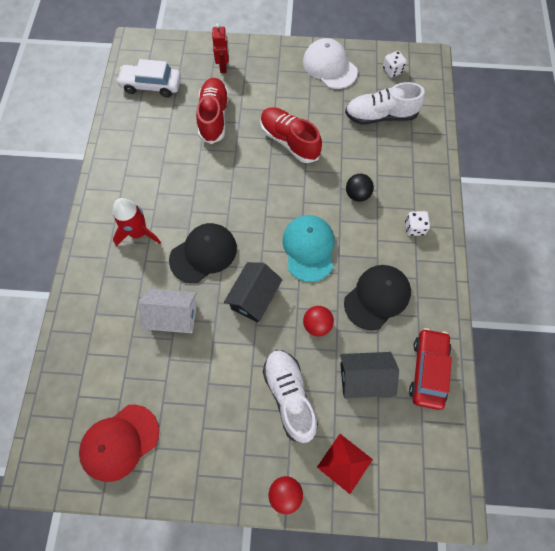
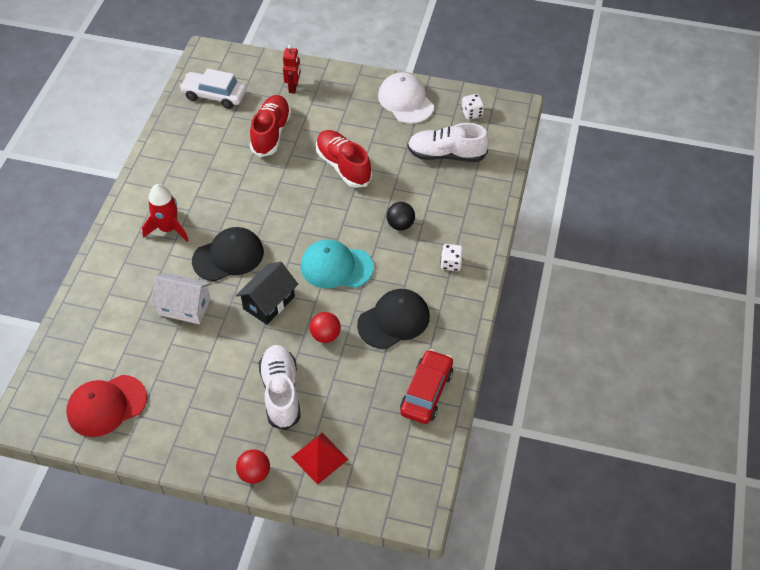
camera: 10 degrees right, 15 degrees down
(309, 248) = (336, 267): turquoise cap -> turquoise cap turned 90 degrees counterclockwise
(363, 378) = (359, 389): black house -> none

